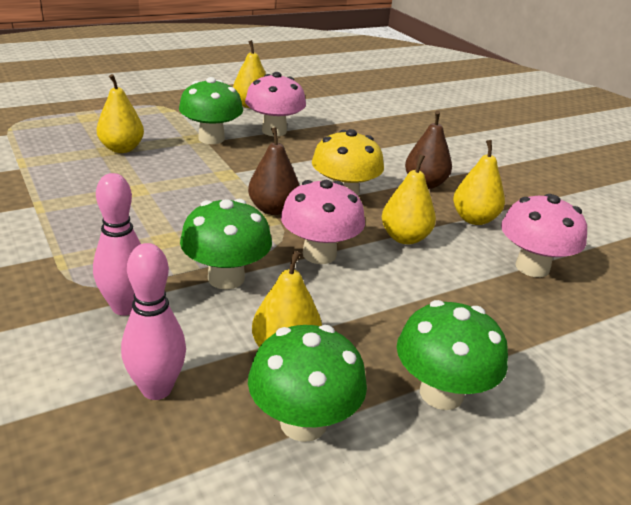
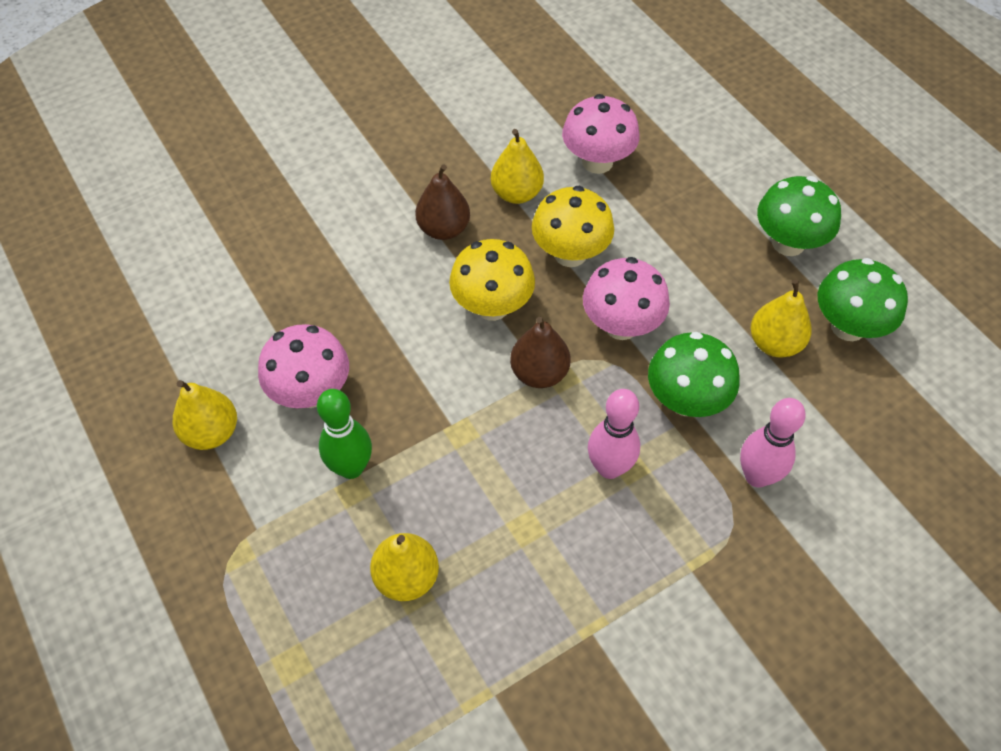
camera: 90 degrees left, 25 degrees up
(157, 389) = (849, 426): pink bowling pin -> pink bowling pin (609, 468)
(211, 138) = (351, 467): green mushroom -> green bowling pin
(405, 238) = (570, 254): yellow pear -> yellow mushroom

